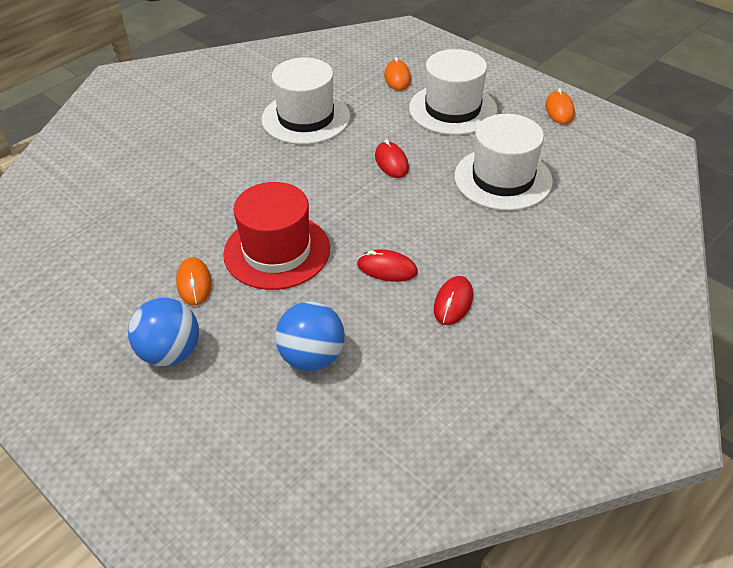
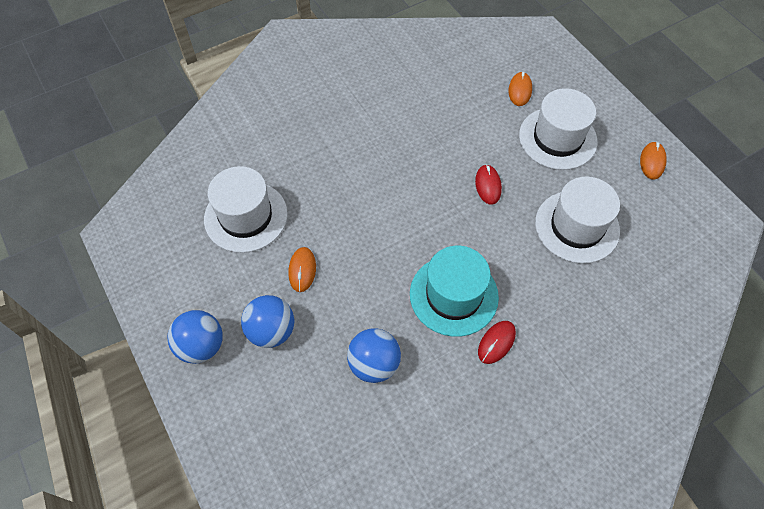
camera: 15 degrees right, 15 degrees up
(79, 390) = (201, 346): none -> blue ball
(277, 251) = (372, 255): red hat -> none
(306, 118) = (429, 119): white hat -> white hat (246, 216)
(387, 268) = (453, 295): red mouse -> turquoise hat

